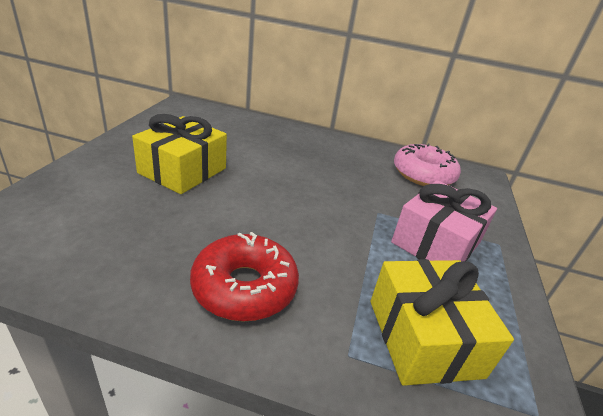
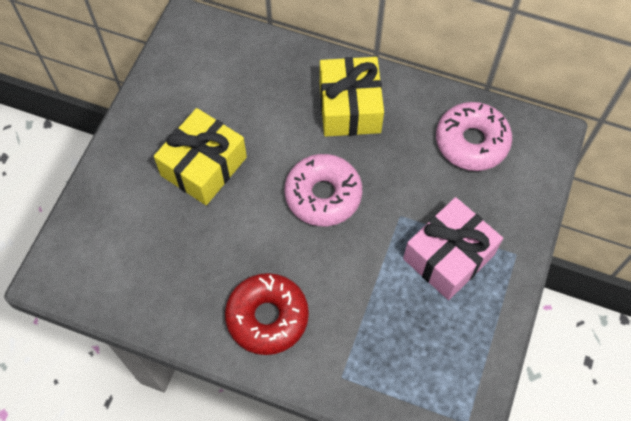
camera: 10 degrees right, 30 degrees up
(300, 195) = (323, 195): none -> pink donut
(423, 337) = (403, 362): yellow gift -> yellow gift (349, 107)

